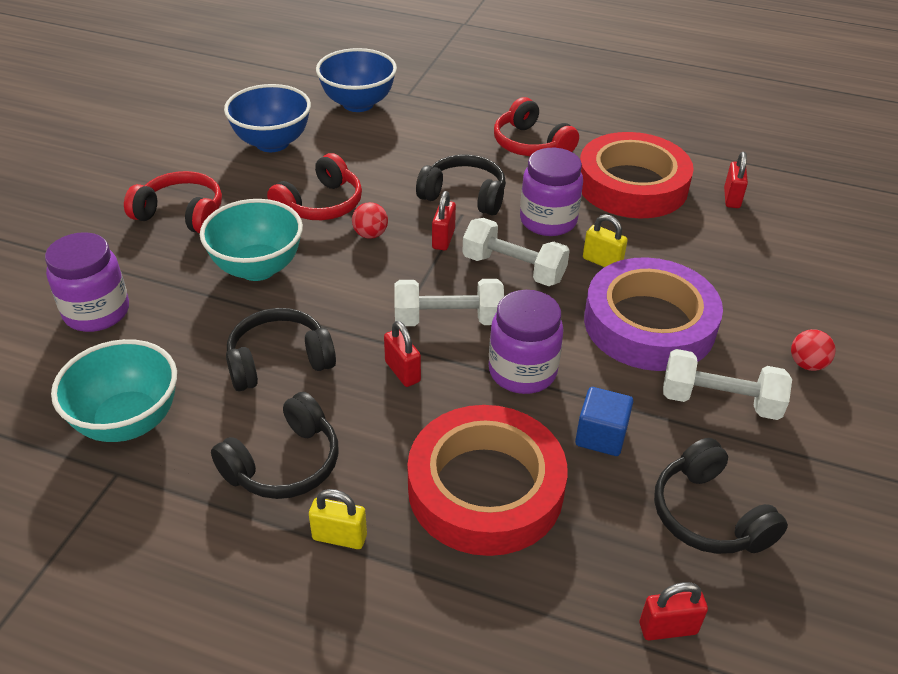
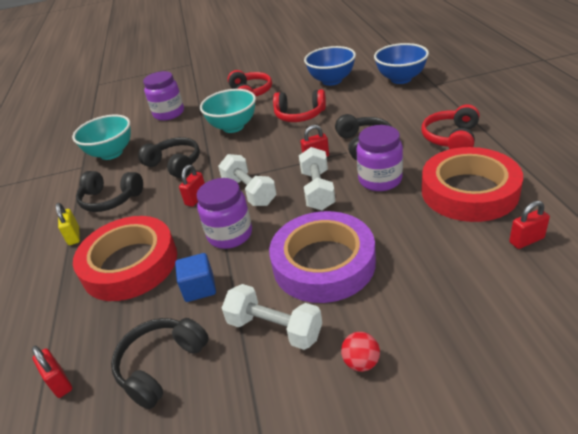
camera: 65 degrees right, 5 degrees down
(370, 234) = (293, 138): red ball -> none
(602, 262) = (365, 217): yellow padlock -> none
(719, 401) = (274, 328): white dumbbell -> white dumbbell turned 45 degrees counterclockwise

